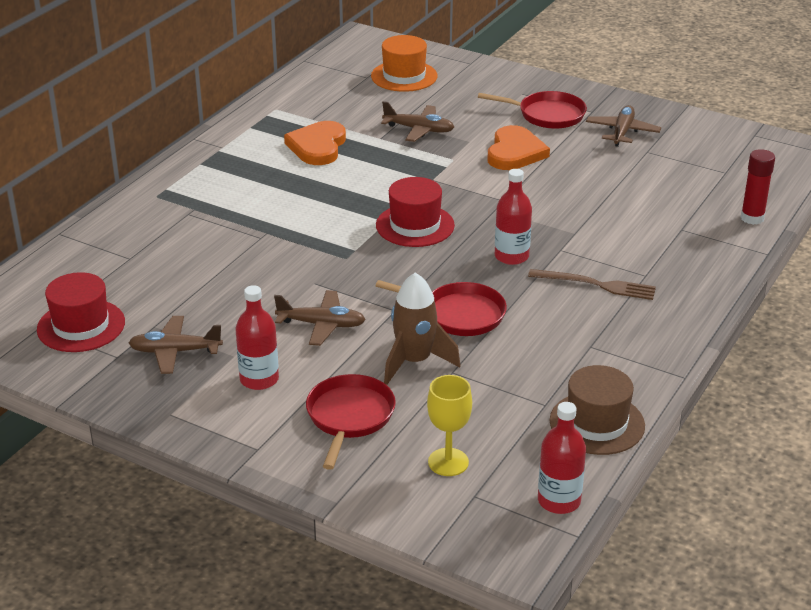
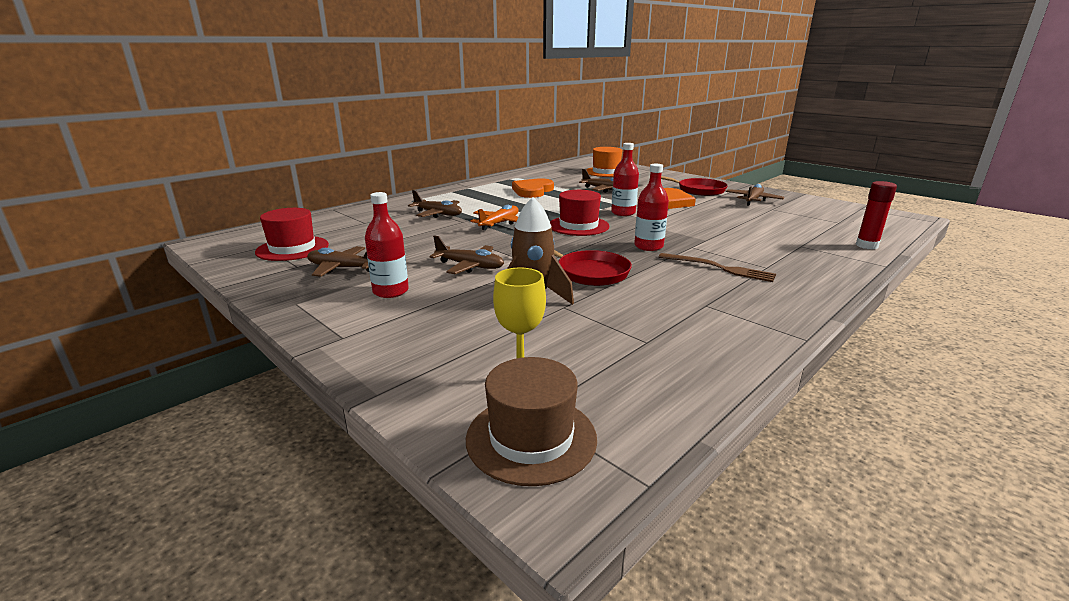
camera: 15 degrees right, 10 degrees down
(217, 224) = (438, 214): none -> brown plane
(312, 235) = (499, 223): none -> orange plane
(349, 417) = (446, 326): red pan -> none
(559, 501) = (634, 436): red bottle -> red bottle (623, 213)
(597, 423) = (700, 365): brown hat -> brown hat (531, 438)

